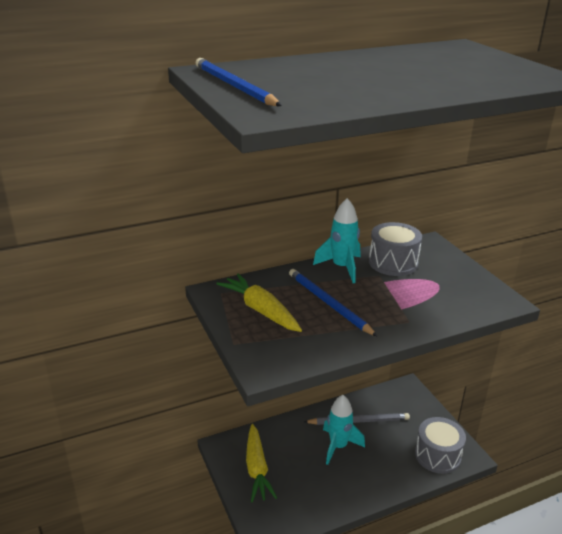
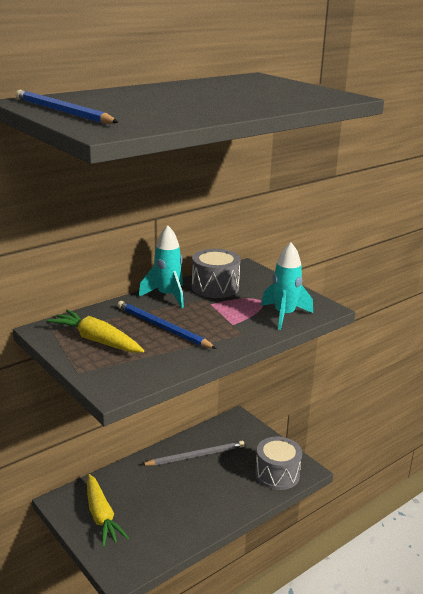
camera: 15 degrees left, 5 degrees down
(338, 446) = (180, 482): turquoise rocket -> turquoise rocket (284, 315)

